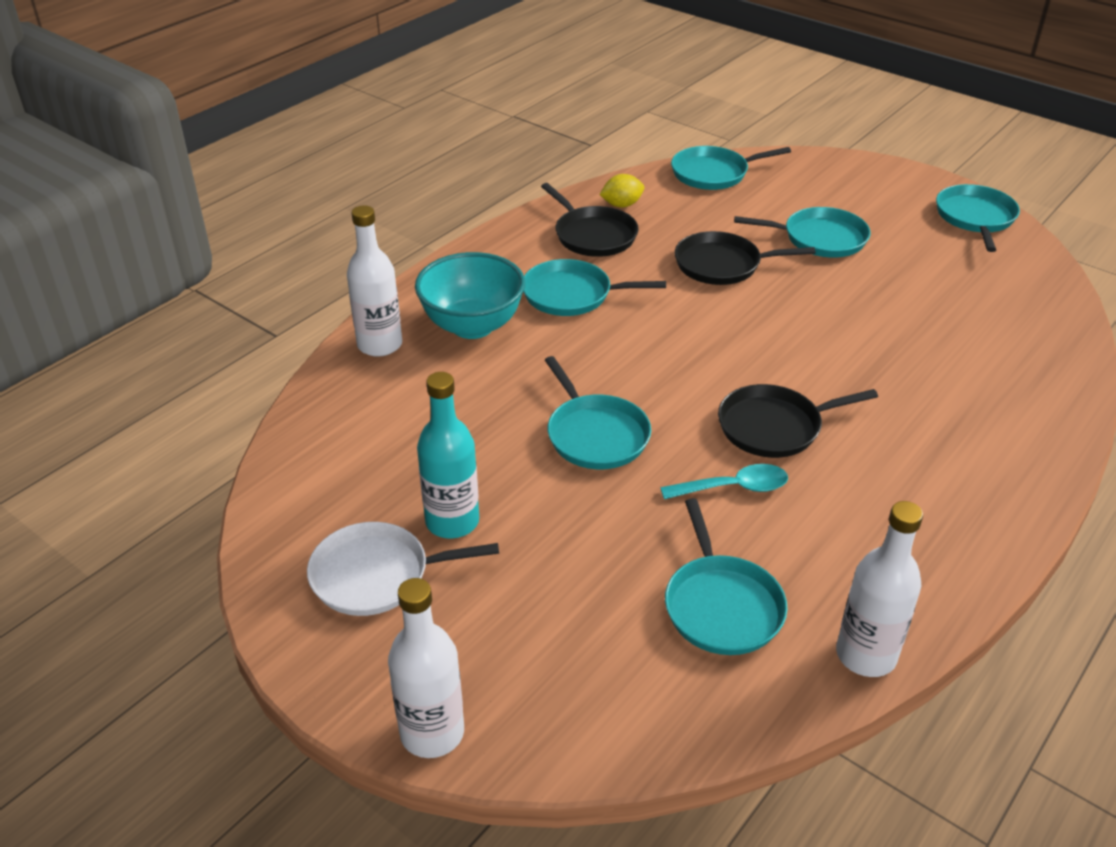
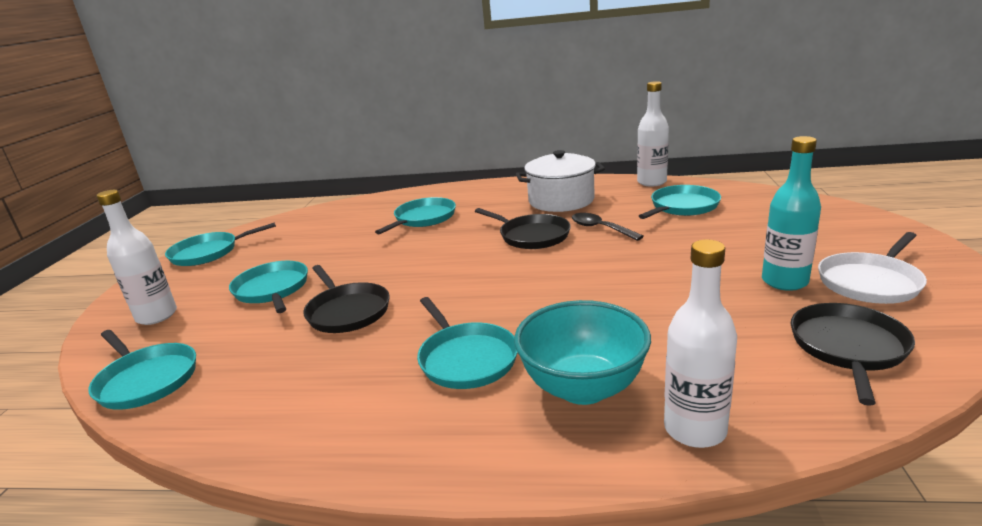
camera: 120 degrees left, 15 degrees down
(377, 575) = (870, 282): white pan -> white pan turned 90 degrees clockwise
(432, 733) = (888, 226): white bottle -> white bottle (157, 316)
(593, 235) = (338, 397): black pan -> black pan (848, 348)
(595, 434) = (625, 275): turquoise pan -> turquoise pan (423, 218)
(621, 205) = (252, 408): yellow lemon -> none
(733, 488) = (600, 228): turquoise spoon -> black spoon
(881, 513) = (561, 200): none -> white pot

